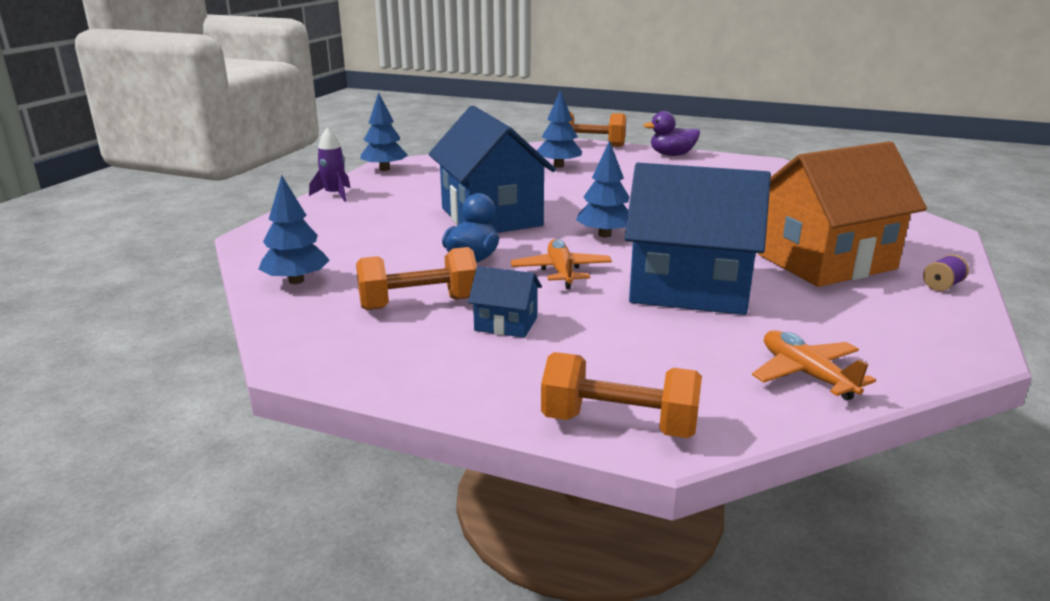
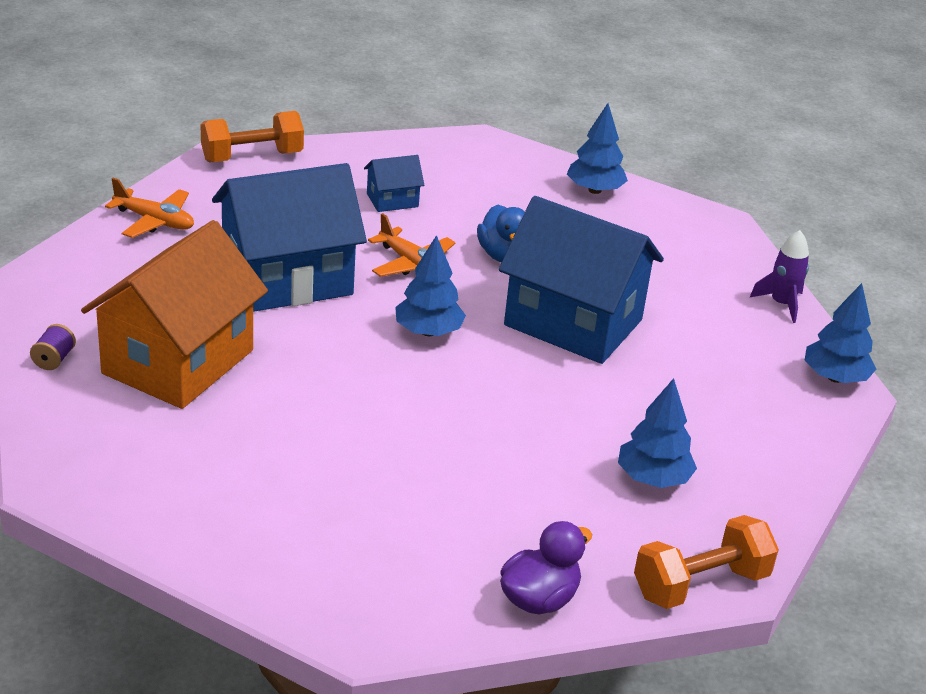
camera: 140 degrees right, 10 degrees up
(419, 304) = (475, 198): orange dumbbell -> none

